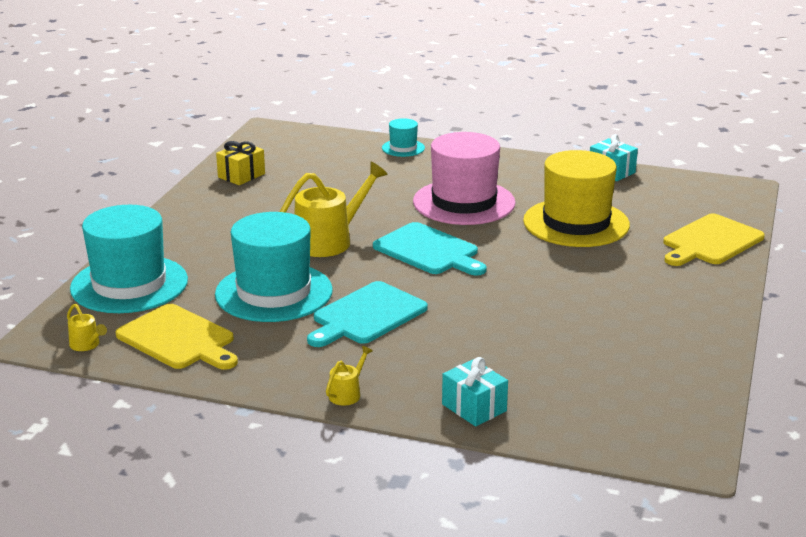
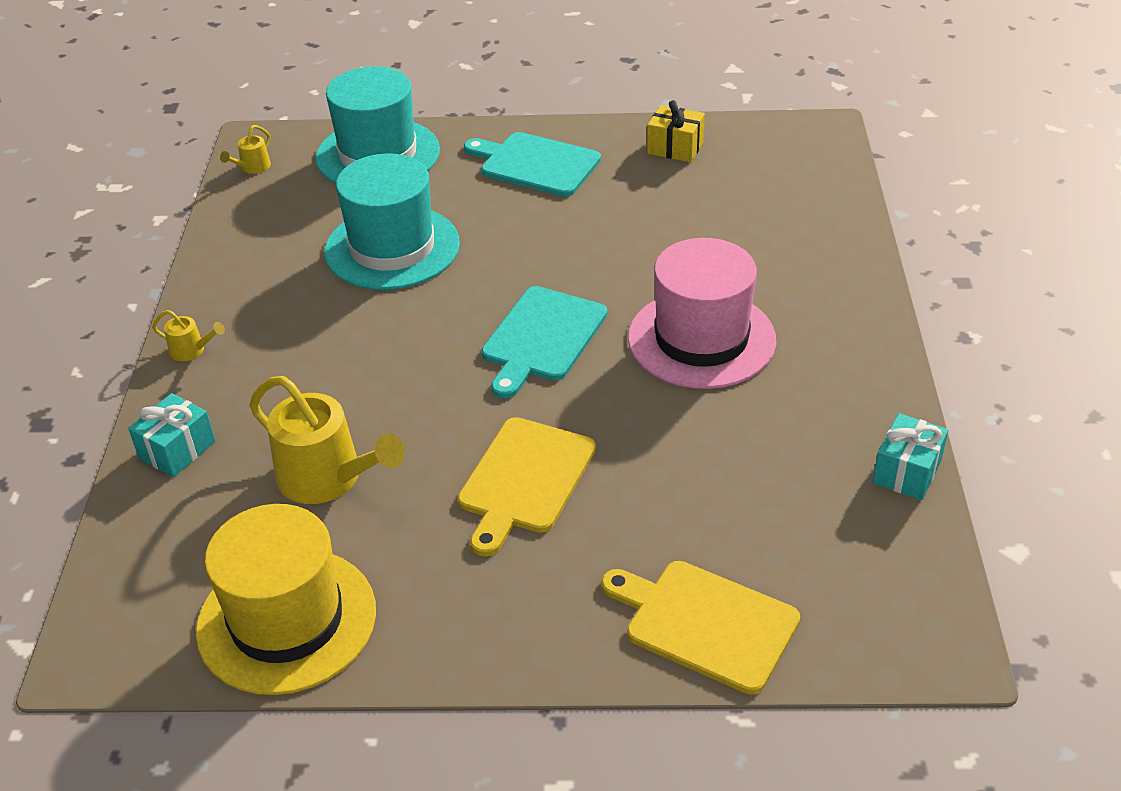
camera: 75 degrees right, 15 degrees up
(178, 339) = (276, 215): yellow cutting board -> yellow cutting board (524, 480)
(329, 241) = (533, 255): yellow watering can -> yellow watering can (328, 478)
(366, 315) = (361, 325): turquoise cutting board -> turquoise cutting board (535, 164)
(403, 148) = (846, 248): turquoise hat -> none
(576, 223) = (693, 459): yellow hat -> yellow hat (287, 620)

